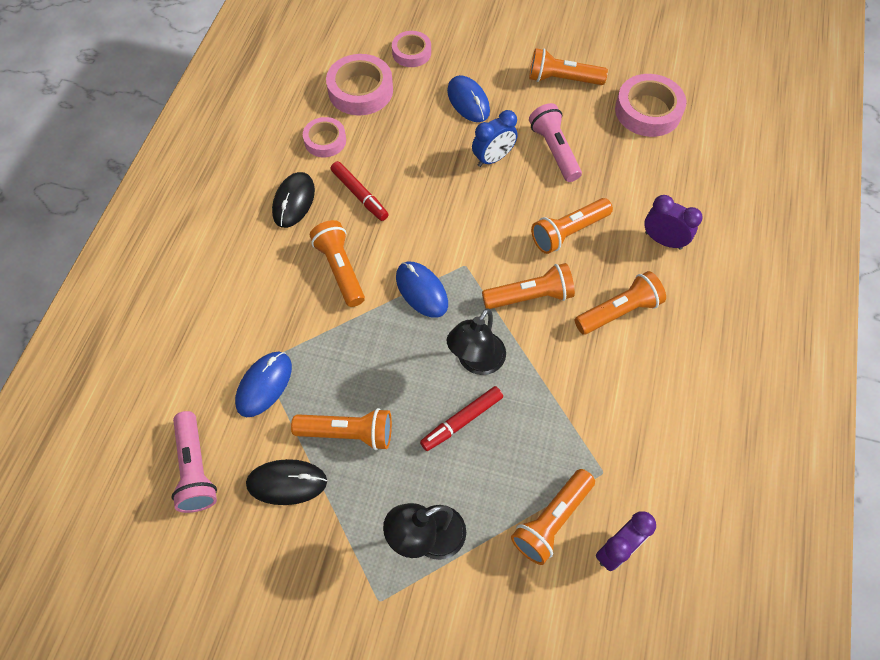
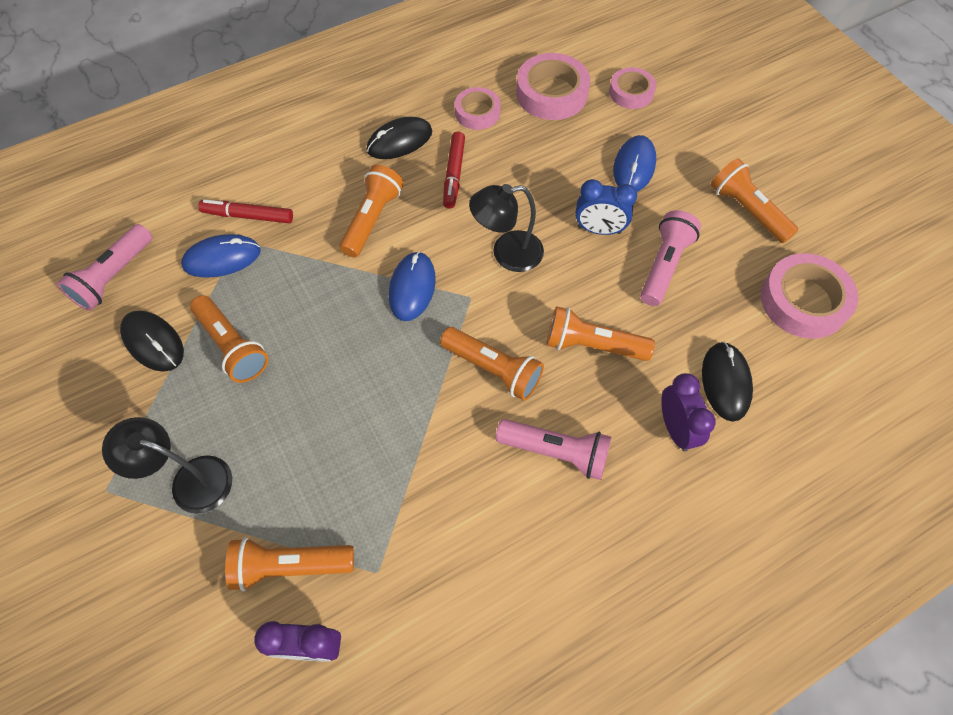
camera: 45 degrees right, 0 degrees up
(462, 421) = (320, 417): red marker -> red marker (248, 216)
(476, 362) = (386, 381): black lamp -> black lamp (507, 253)
(618, 311) = (556, 452): orange flashlight -> pink flashlight
(659, 191) = (725, 382): none -> black mouse

